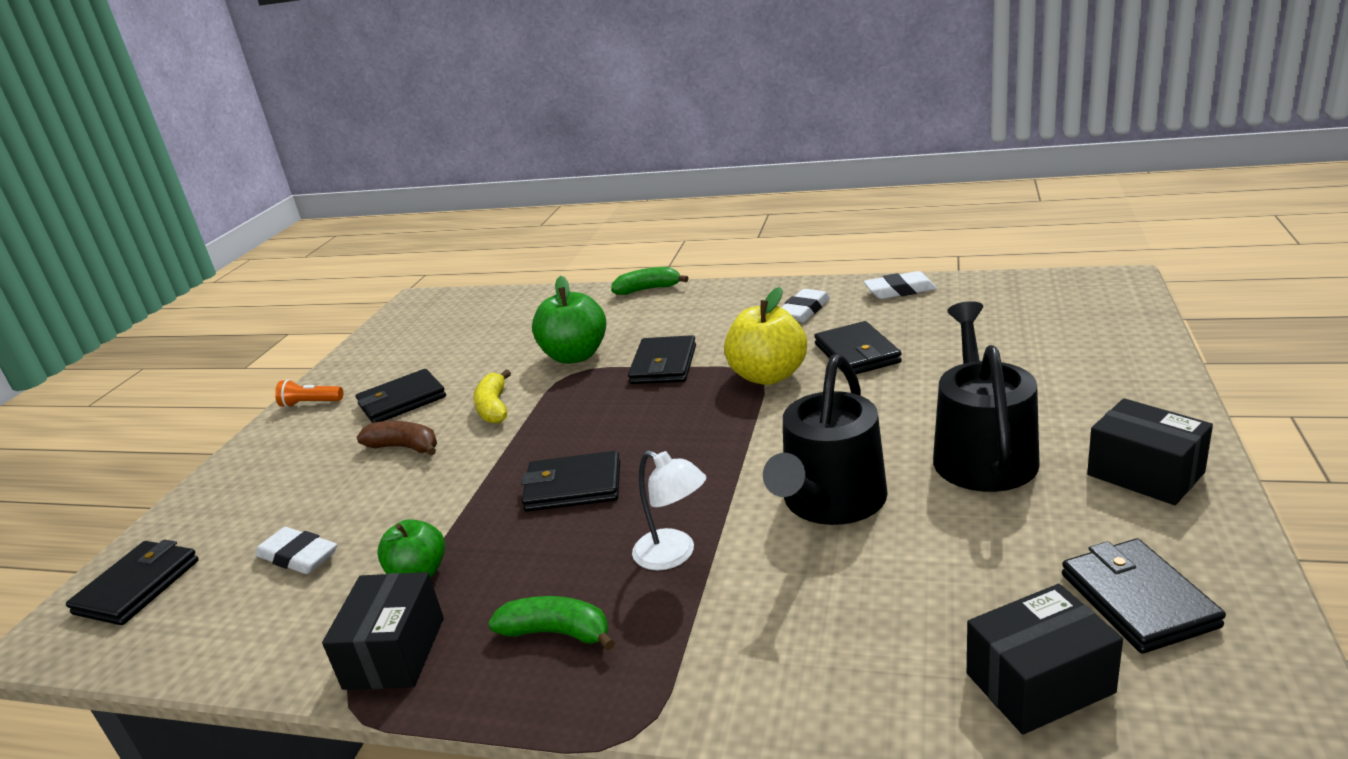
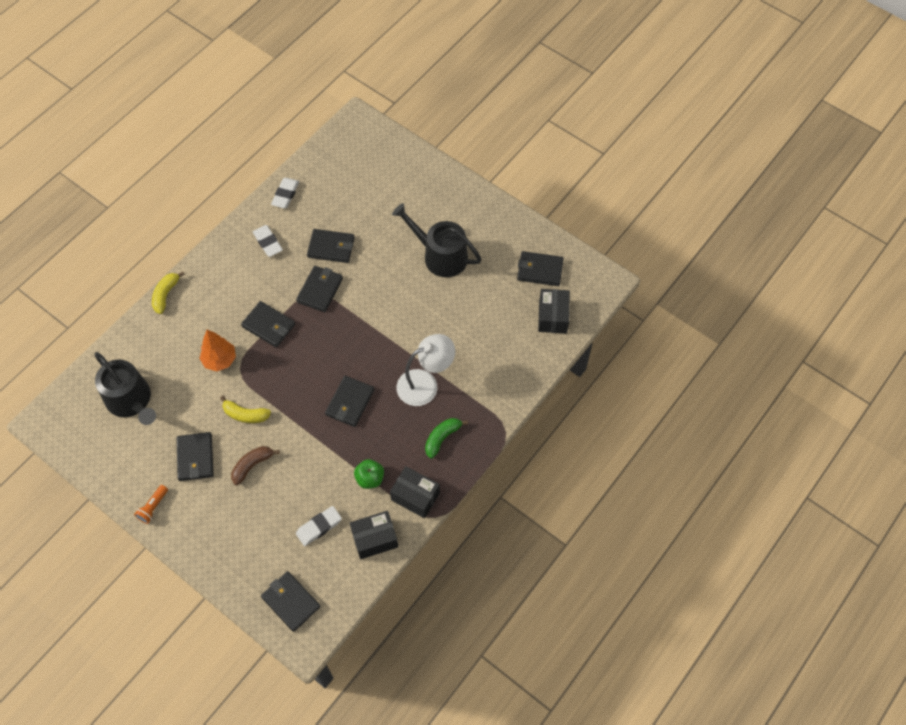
camera: 70 degrees left, 35 degrees up
(575, 356) = (220, 360): green apple -> orange tree
(648, 289) = (166, 295): green banana -> yellow banana
(674, 555) = (425, 384): white lamp -> white lamp, size x1.53
(768, 376) = (320, 290): yellow apple -> black wallet
(830, 502) = (432, 319): black watering can -> black watering can (131, 401)
(1145, 473) = (488, 221): black box -> black box (374, 539)

